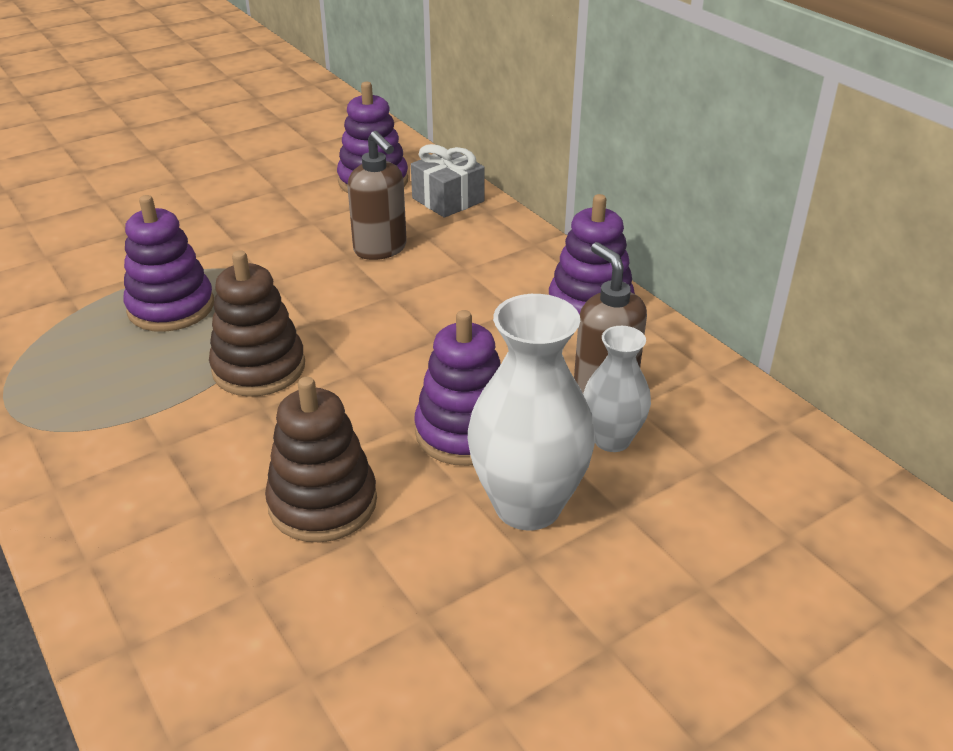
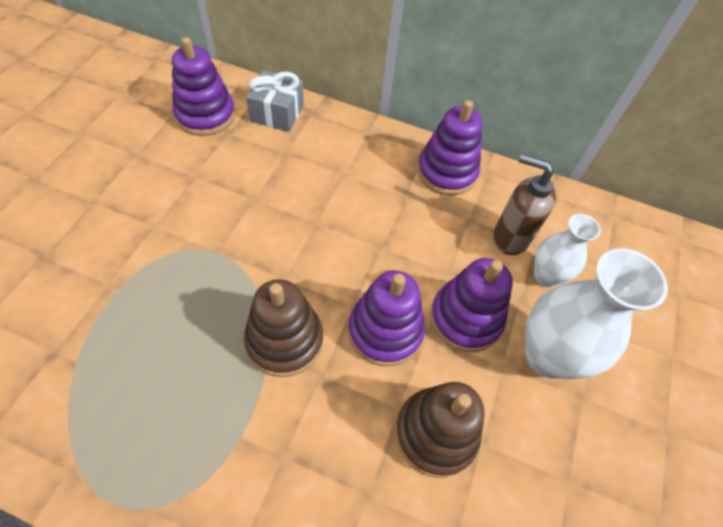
camera: 40 degrees left, 20 degrees up
(171, 307) = (159, 318): purple stacking toy -> purple stacking toy (385, 331)
(380, 249) = (271, 182): brown soap dispenser -> none

